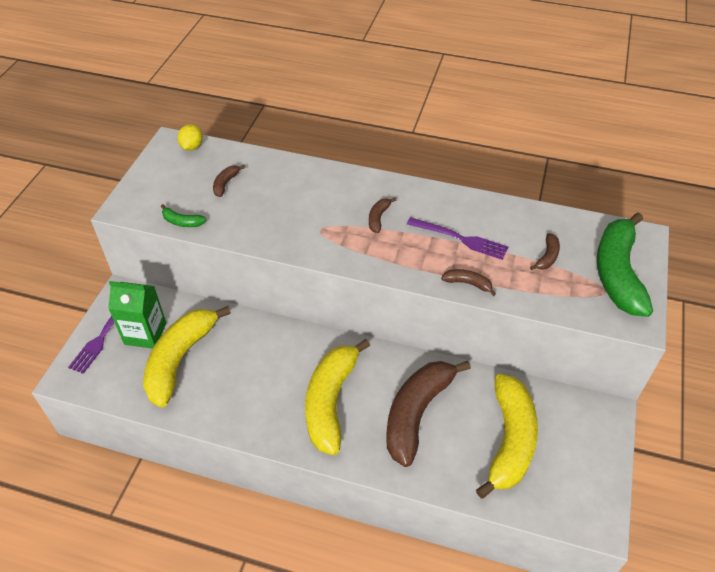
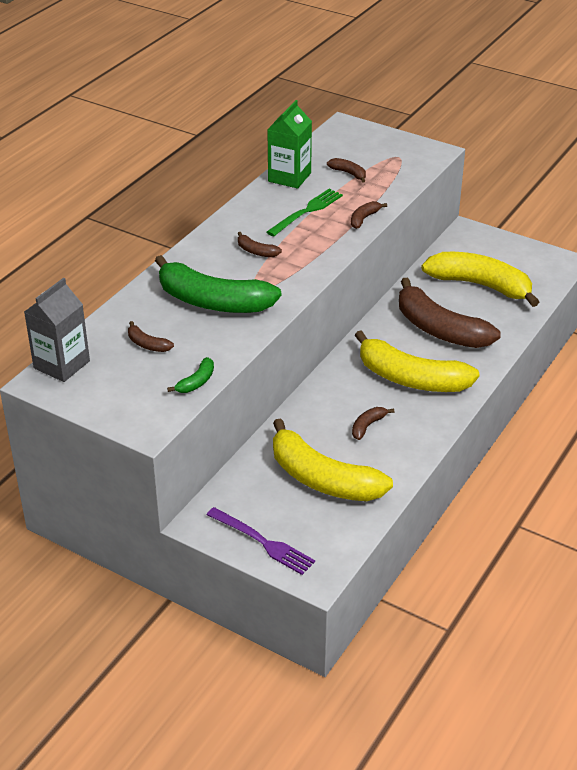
camera: 75 degrees left, 10 degrees down
(145, 333) = (274, 505): green carton -> green carton (289, 177)
(192, 147) = (61, 364): yellow lemon -> grey carton
(254, 379) = (367, 426): none -> brown banana
(461, 239) = (307, 211): purple fork -> green fork
(617, 273) = (380, 146): green banana -> green banana (212, 301)

